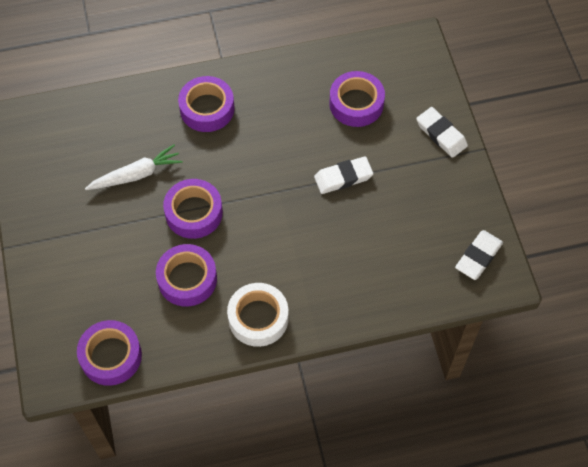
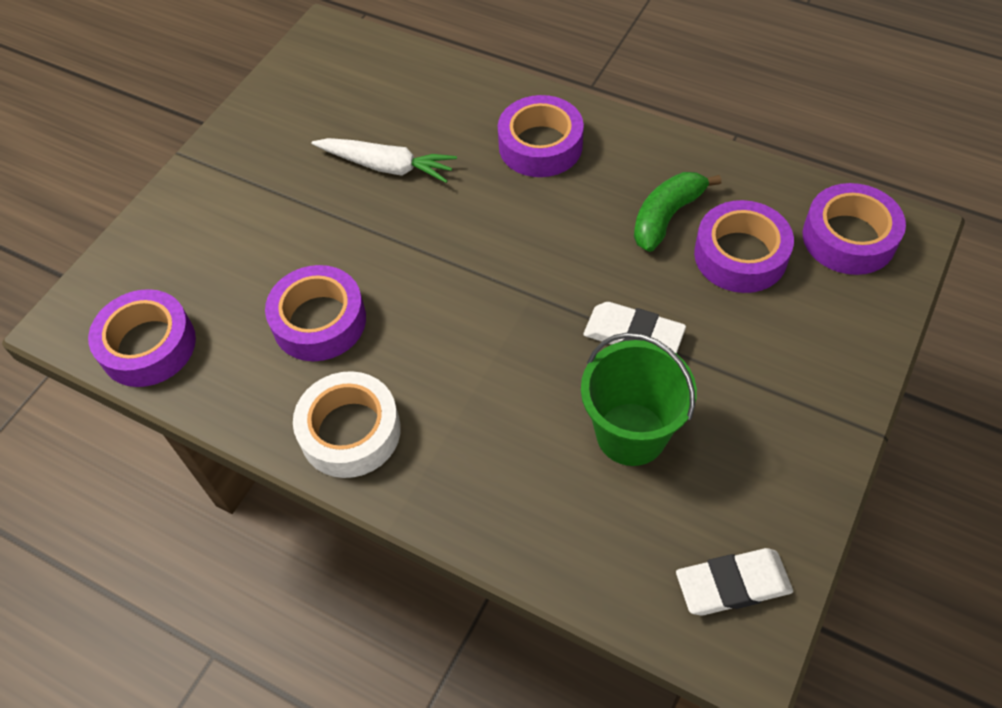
camera: 45 degrees right, 5 degrees down
(194, 213) = (405, 251): purple tape -> purple tape (849, 238)
(305, 106) = (666, 217): none -> green banana
(383, 224) = (631, 434): none -> green bucket
(441, 134) = (831, 372): white eraser -> none

